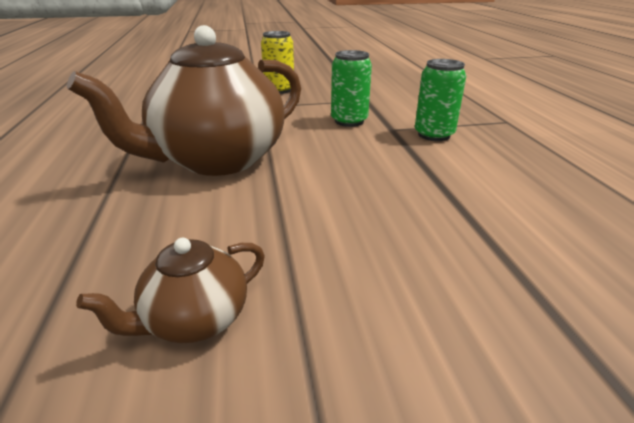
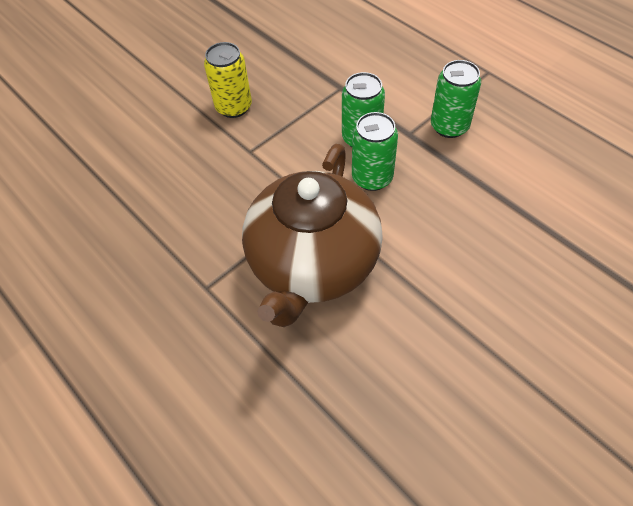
camera: 30 degrees left, 25 degrees up
(194, 320) = (479, 424): brown teapot -> none
(330, 138) = (372, 178): none -> green can

